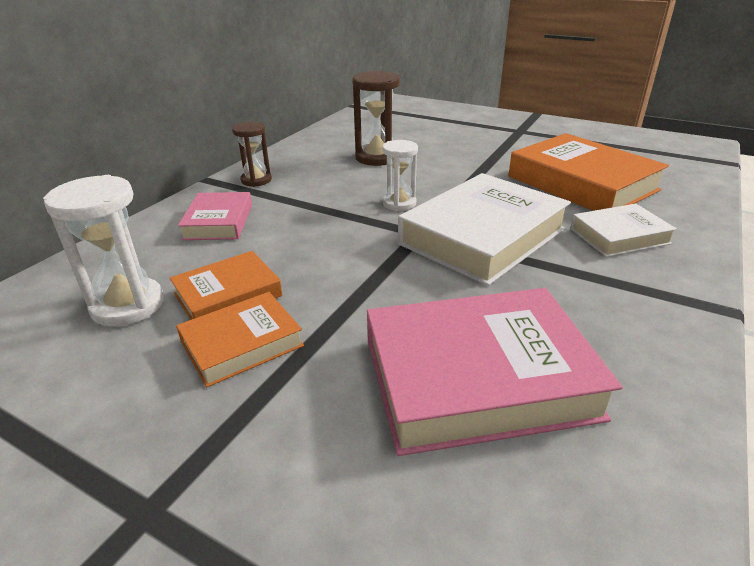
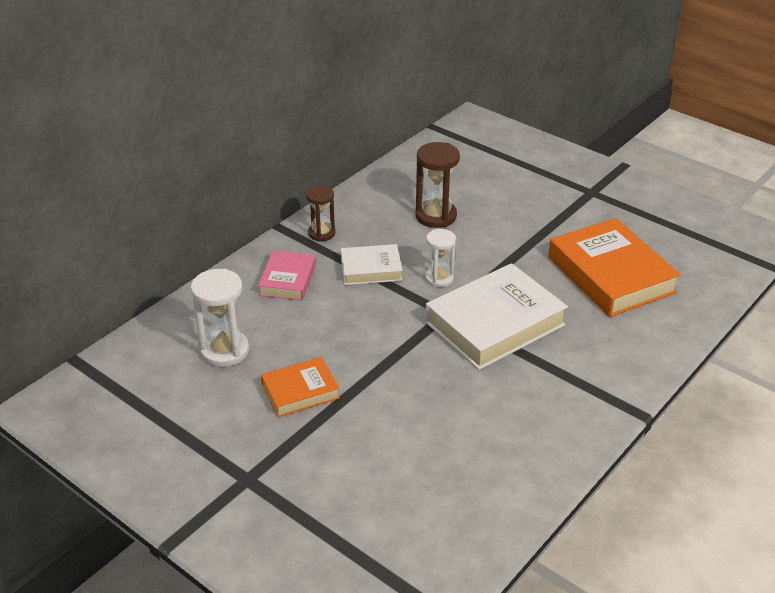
camera: 10 degrees right, 5 degrees up
(228, 295) = (292, 352): orange book -> none
(478, 378) = (443, 435): pink book -> none
(619, 236) = (605, 338): white book -> white book (371, 269)

